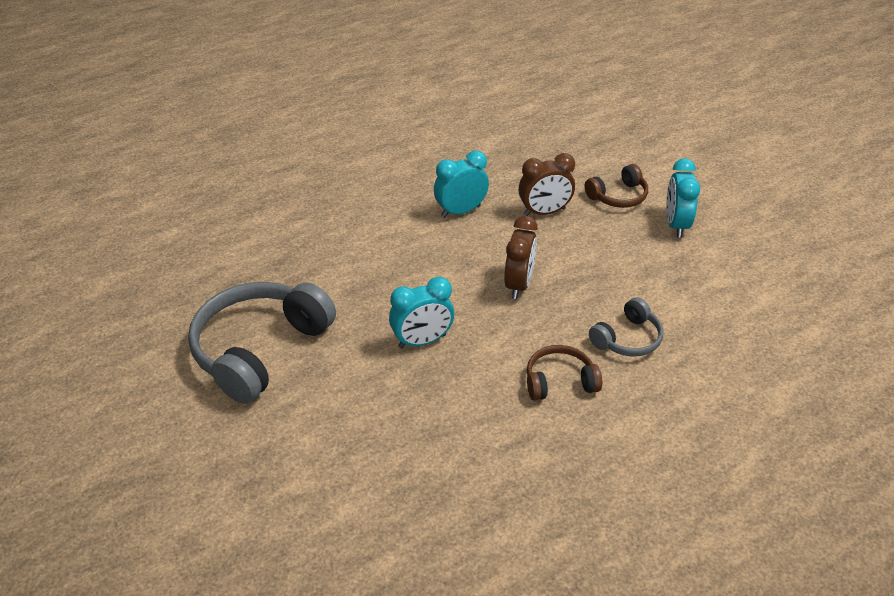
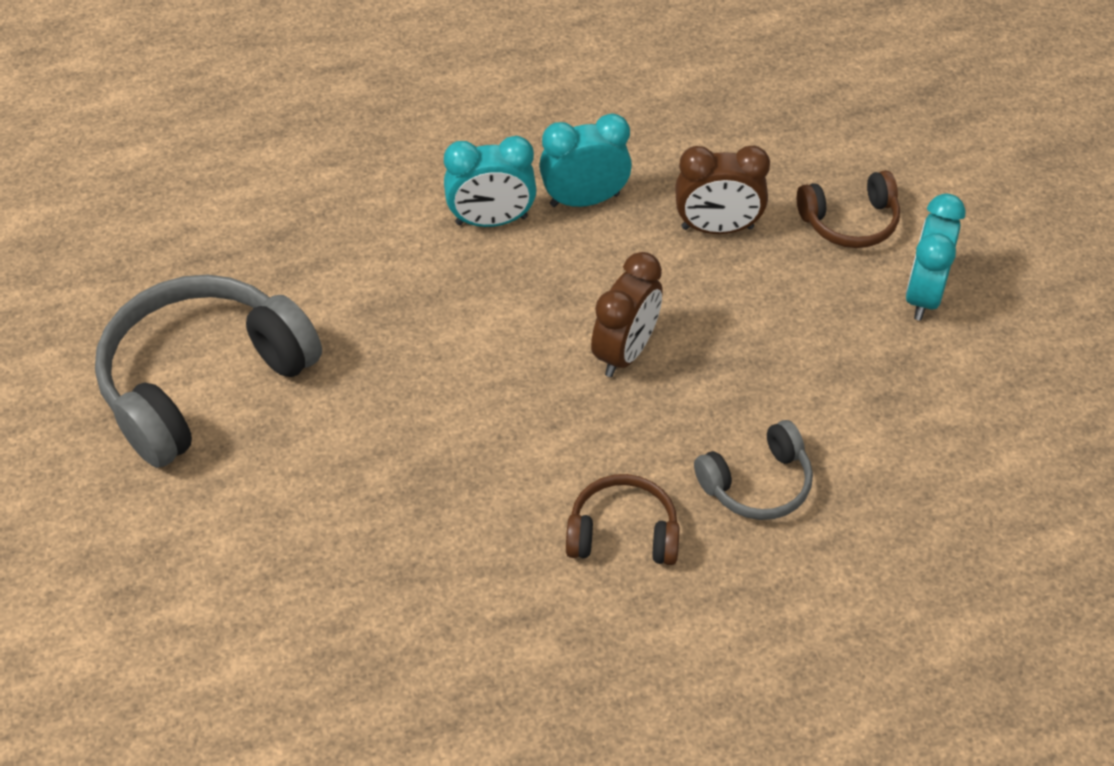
camera: 15 degrees right, 10 degrees up
(422, 341) = (443, 419): turquoise clock -> turquoise clock (491, 220)

